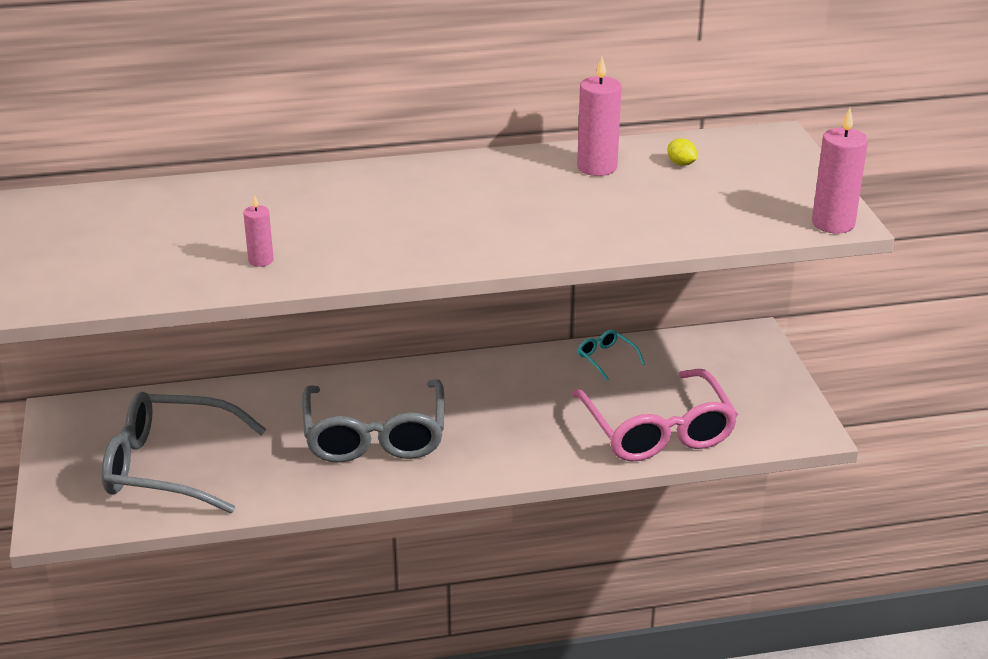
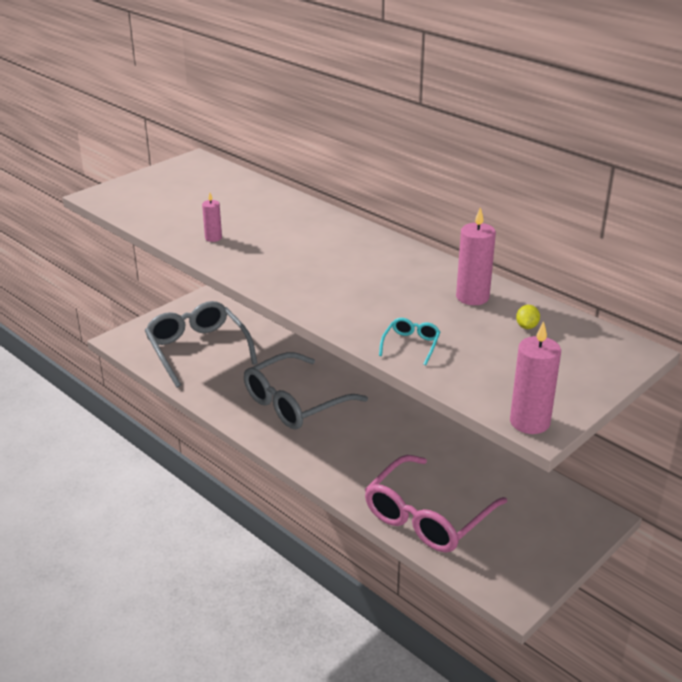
camera: 55 degrees right, 0 degrees up
(606, 359) = (482, 458): turquoise glasses -> turquoise glasses (411, 345)

